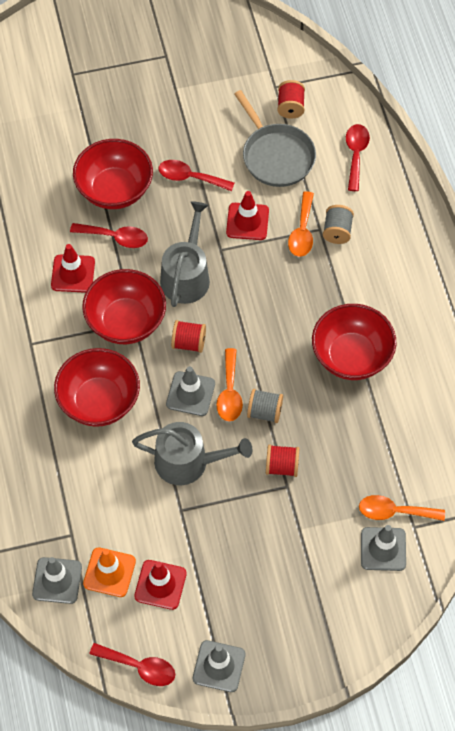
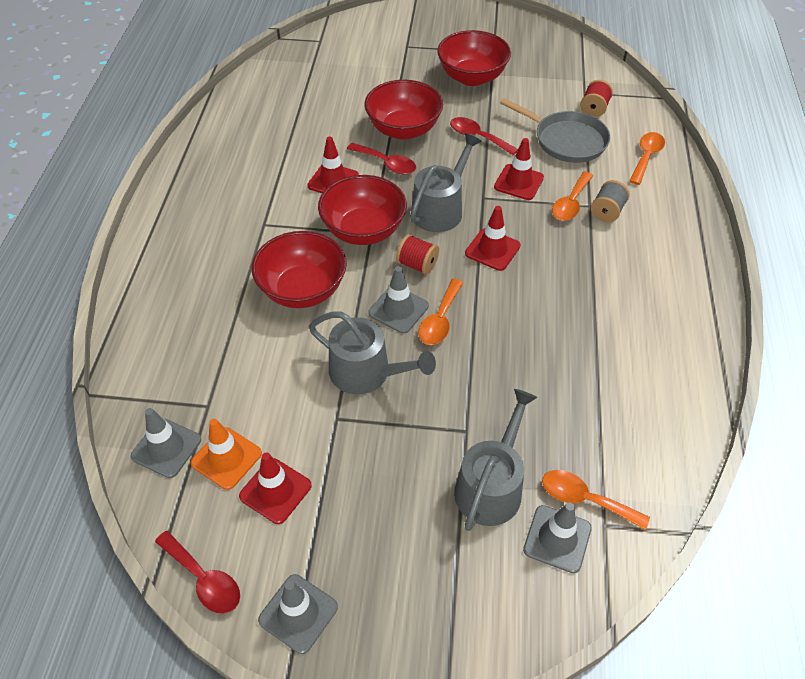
camera: 20 degrees right, 10 degrees down
(249, 306) = (492, 249): none -> red traffic cone
(264, 412) = (470, 349): grey spool -> none
(276, 156) = (566, 140): grey pan -> grey pan turned 45 degrees counterclockwise
(282, 466) = (468, 408): red spool -> none
(322, 525) = (491, 486): none -> grey watering can
(351, 356) = (585, 323): red bowl -> red bowl (472, 77)
(356, 154) = (646, 157): red spoon -> orange spoon

